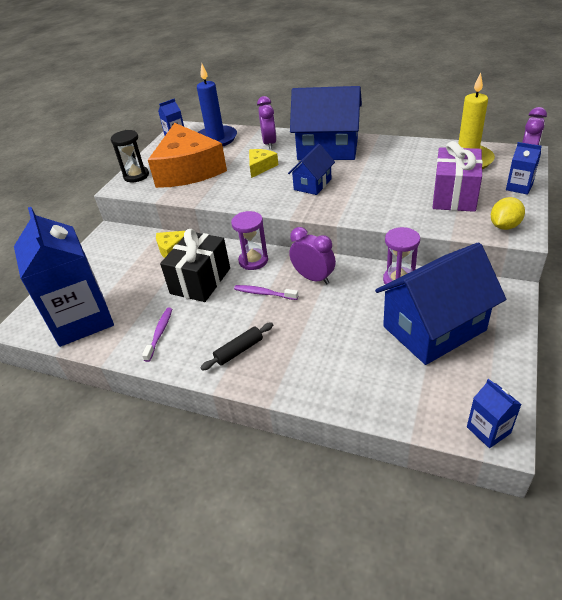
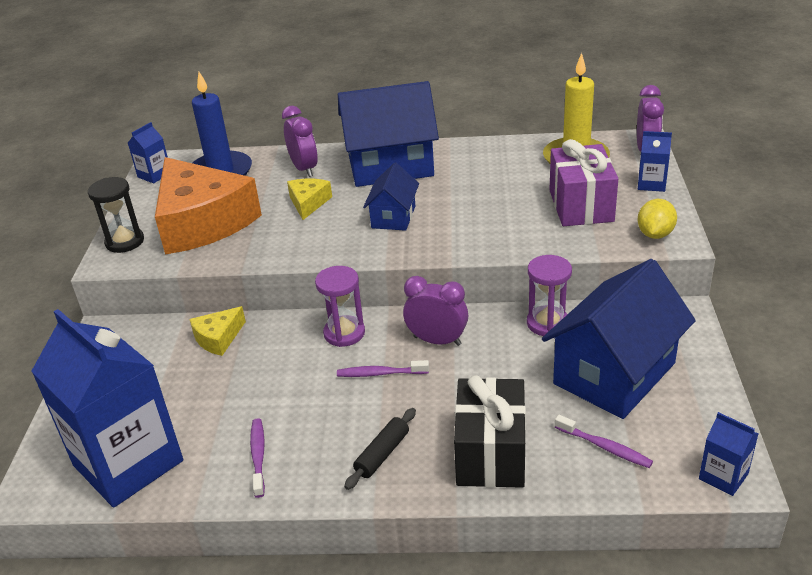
camera: 20 degrees left, 5 degrees down
(200, 281) = (282, 374): black gift -> black gift (490, 453)
(401, 383) = (605, 447): none -> purple toothbrush

